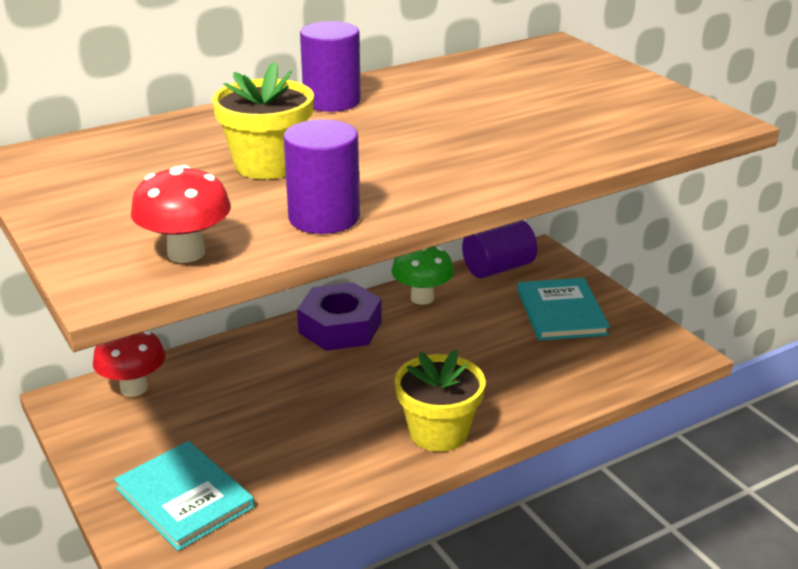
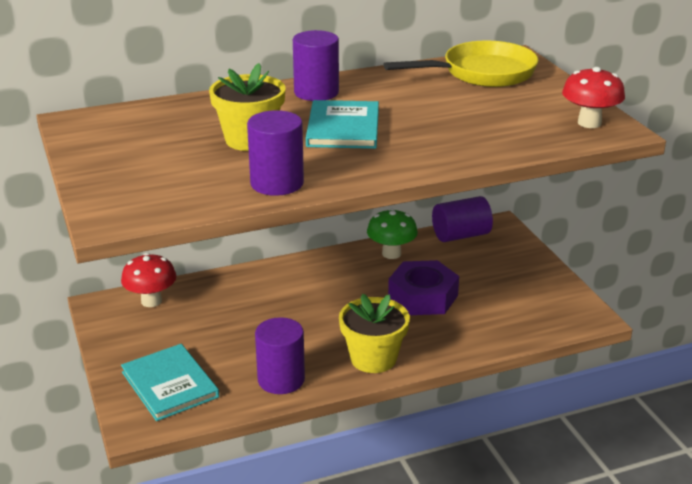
camera: 10 degrees right, 0 degrees up
(186, 253) = (170, 201): red mushroom -> red mushroom (589, 123)
(329, 474) = (281, 379): none -> purple cylinder
(340, 327) = (319, 270): purple nut -> purple nut (423, 297)
(526, 66) = (482, 73): none -> yellow pan
(561, 312) = (501, 276): turquoise book -> turquoise book (343, 128)

